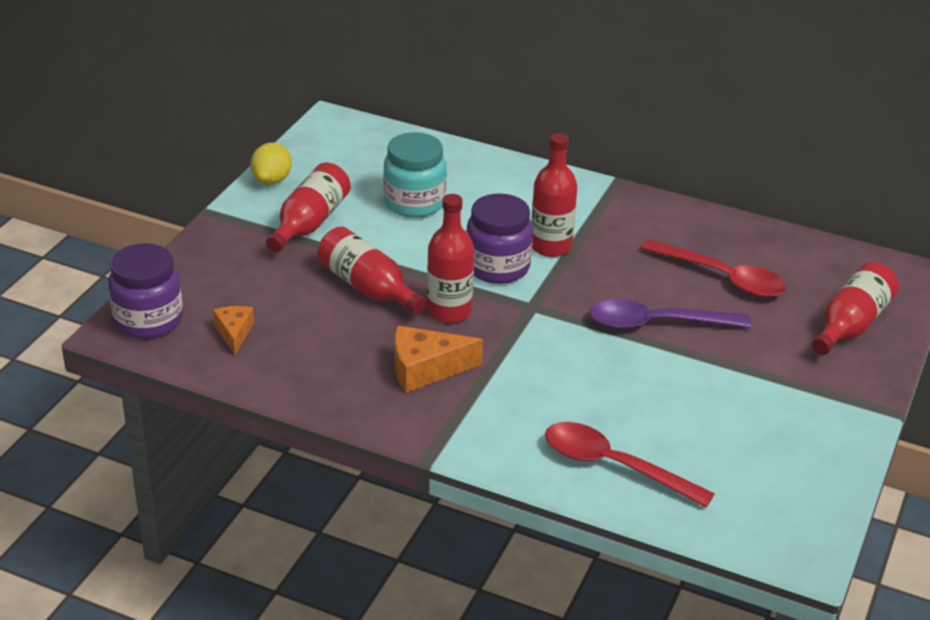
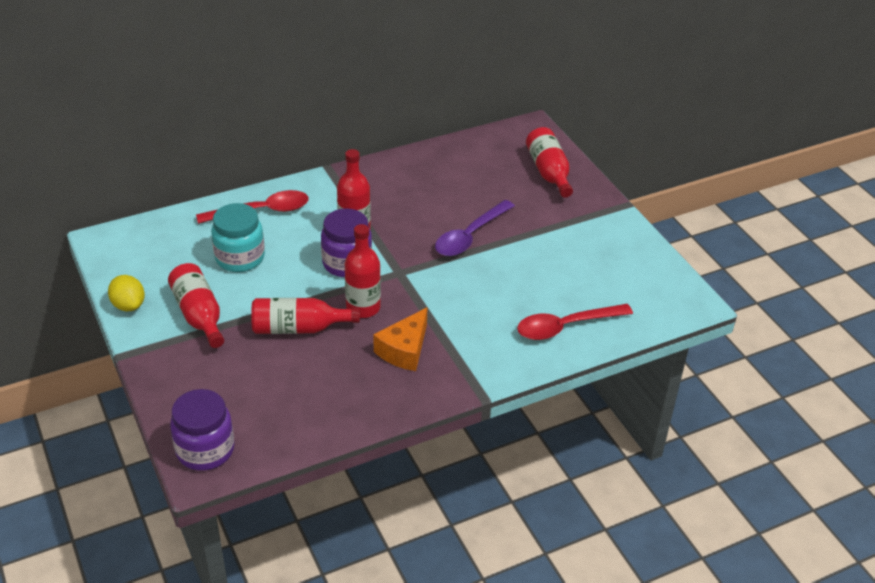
camera: 50 degrees left, 5 degrees up
(234, 333) = (269, 415): orange cheese -> none
(722, 277) = (460, 188): red spoon -> red spoon (261, 211)

